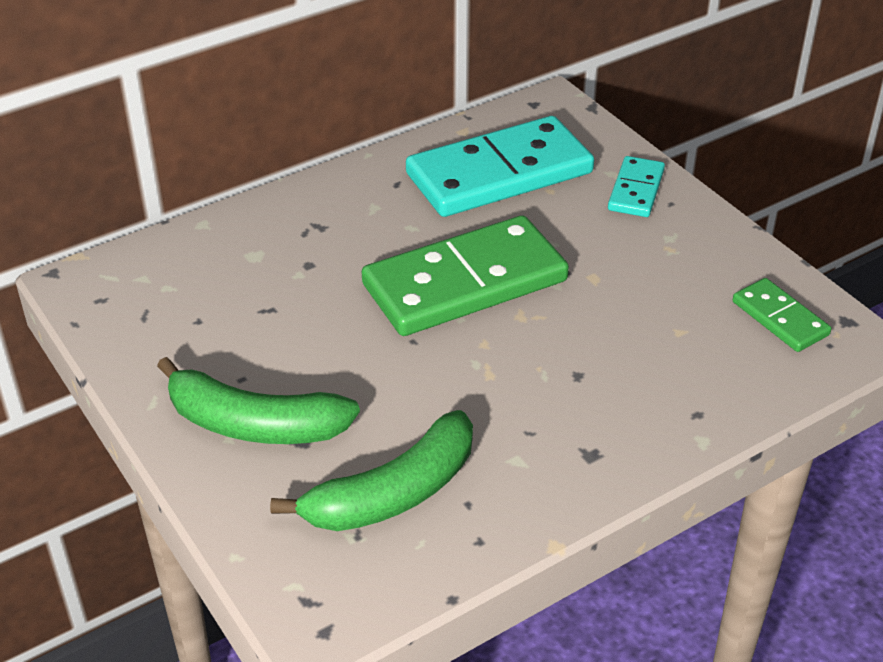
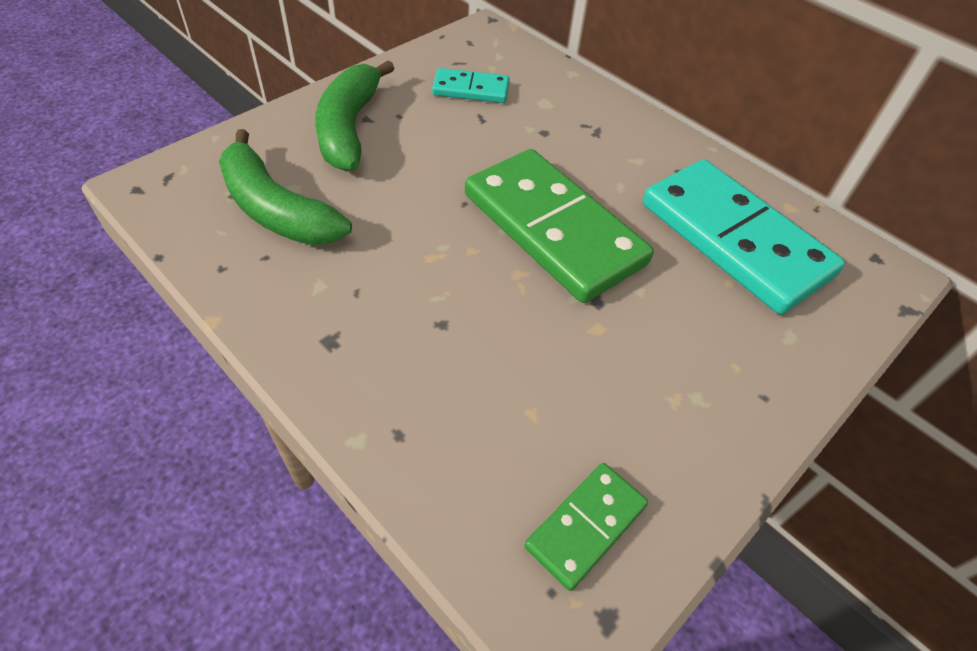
camera: 75 degrees right, 10 degrees up
(636, 190) = (770, 360): turquoise domino -> turquoise domino (471, 89)

